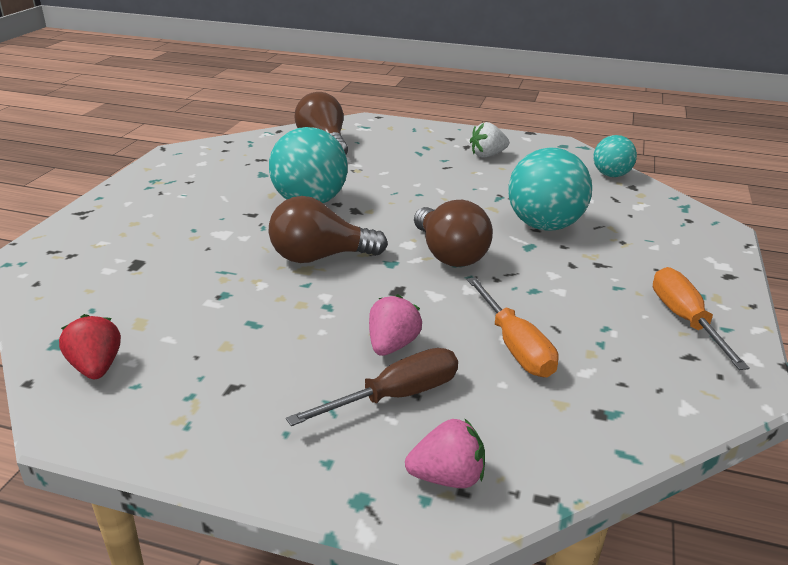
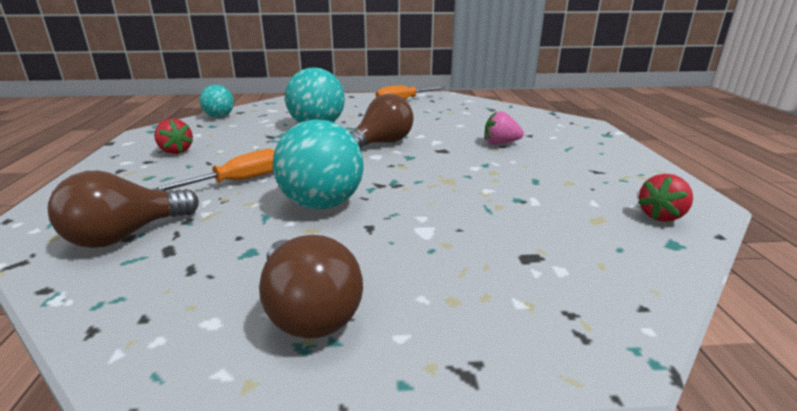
camera: 110 degrees left, 5 degrees down
(320, 257) = (425, 178): brown light bulb -> brown light bulb (308, 311)
(396, 396) = (538, 137): brown screwdriver -> none
(447, 477) = (569, 124): pink strawberry -> none
(487, 155) = (176, 151): white strawberry -> red strawberry
(515, 346) = (464, 123): orange screwdriver -> orange screwdriver (238, 181)

